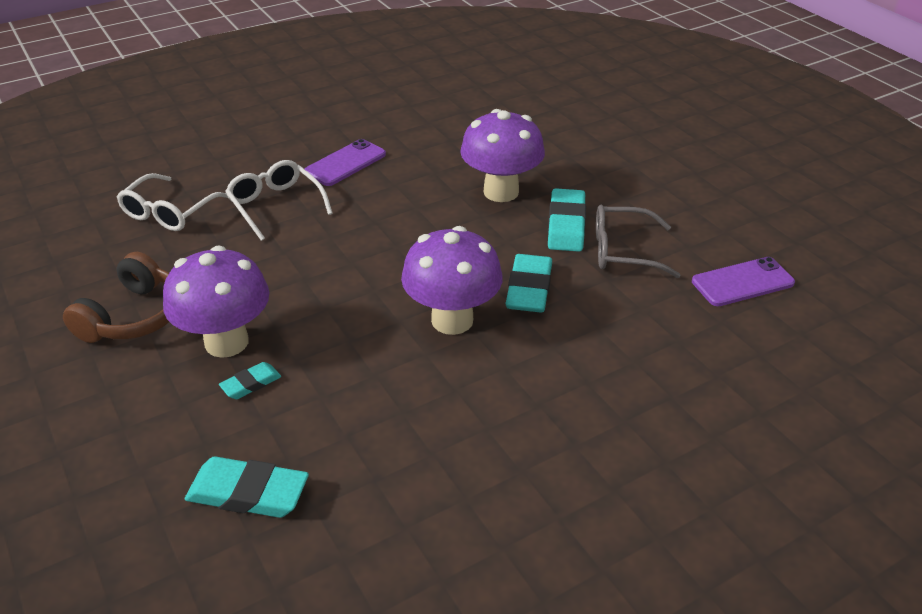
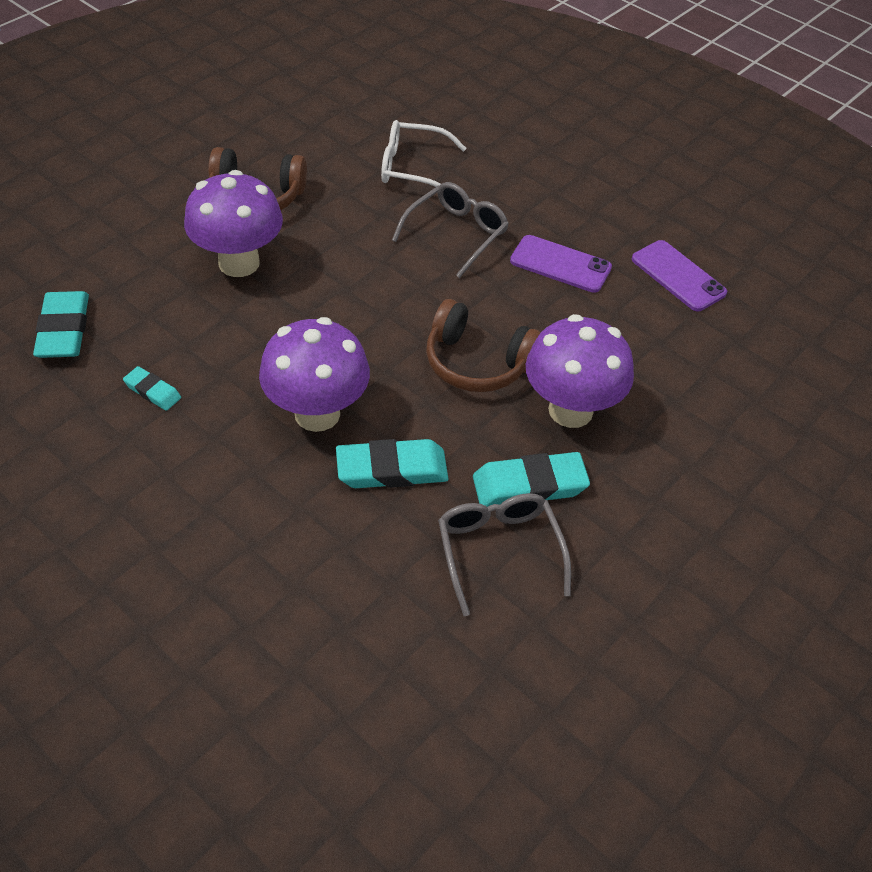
camera: 70 degrees right, 10 degrees up
(251, 384) = (189, 294): turquoise eraser -> turquoise eraser (152, 391)
(276, 205) = (456, 234): white glasses -> grey glasses
(433, 224) = (477, 363): none -> brown headphones
(742, 282) = (483, 692): purple phone -> purple phone (678, 276)

